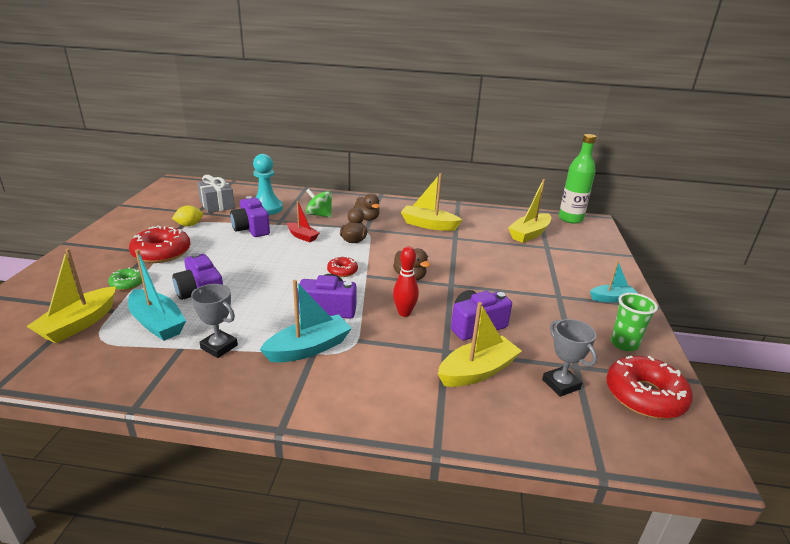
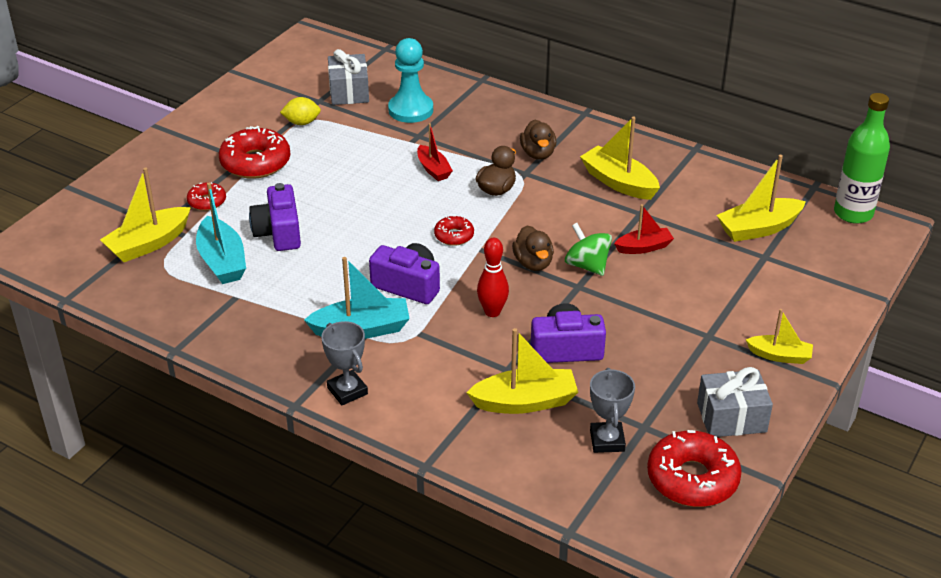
camera: 25 degrees right, 10 degrees up
(127, 284) = (207, 201): green donut -> red donut
(219, 347) = (273, 305): grey trophy -> grey trophy (347, 391)
(251, 229) = (375, 143): purple camera -> none
(319, 215) = (475, 135): green spinning top -> green spinning top (587, 265)
(473, 255) = (644, 247): none -> red boat
(611, 298) = (779, 356): turquoise boat -> yellow boat
(624, 344) = (731, 417): green cup -> grey gift

